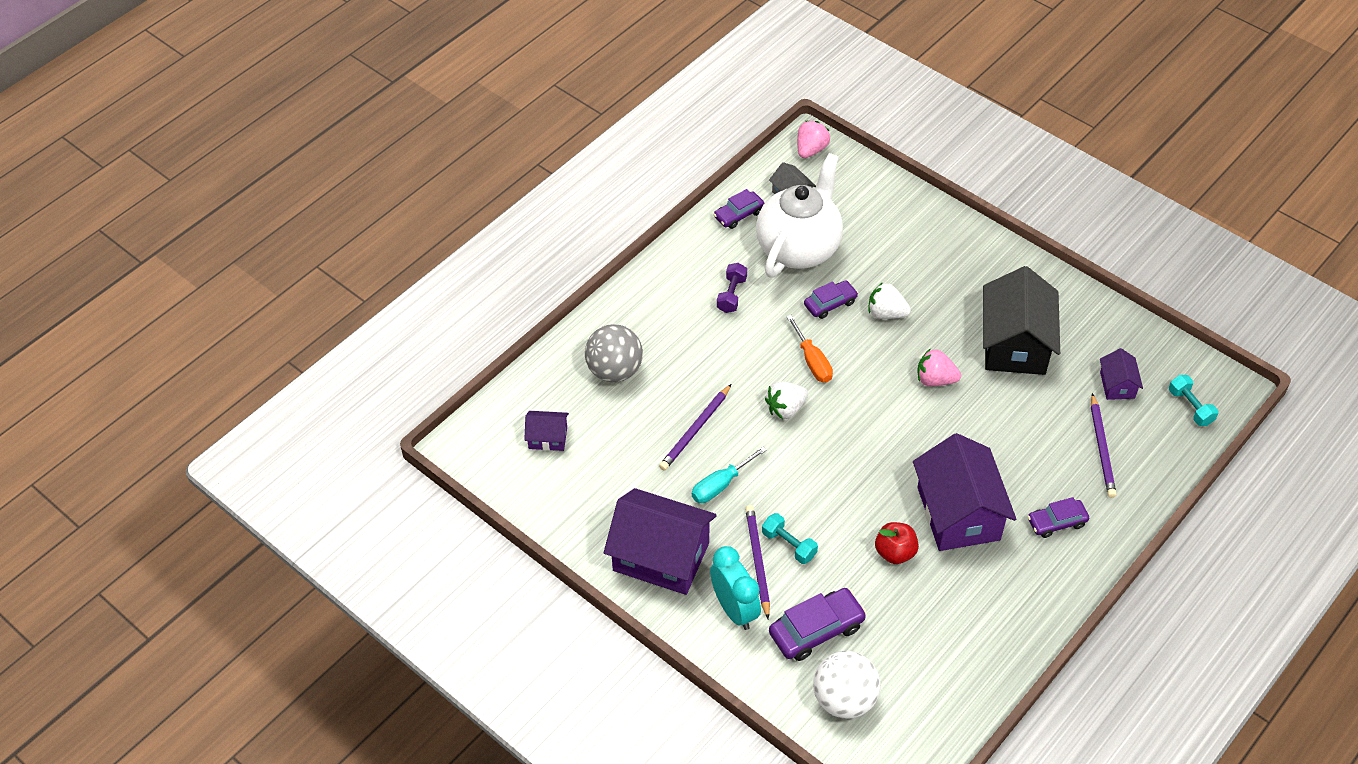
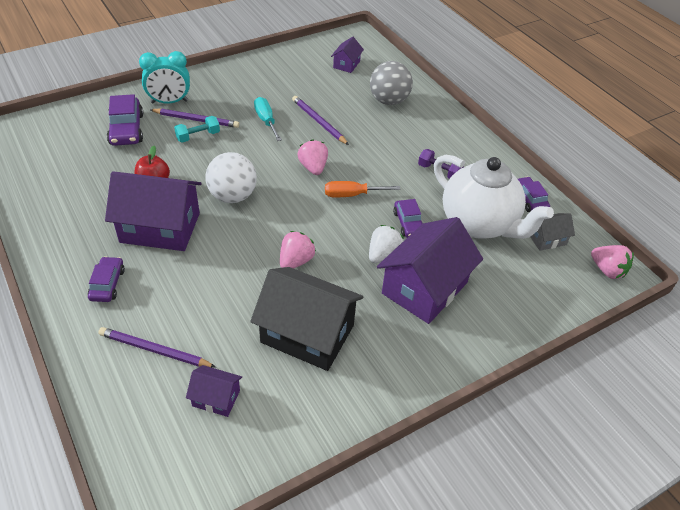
camera: 105 degrees right, 5 degrees down
(661, 557) = (229, 84): purple house -> purple house (424, 288)
(785, 409) = (313, 167): white strawberry -> pink strawberry
(844, 699) = (70, 126): white ball -> white ball (232, 196)
(1190, 407) = (151, 454): turquoise dumbbell -> none

